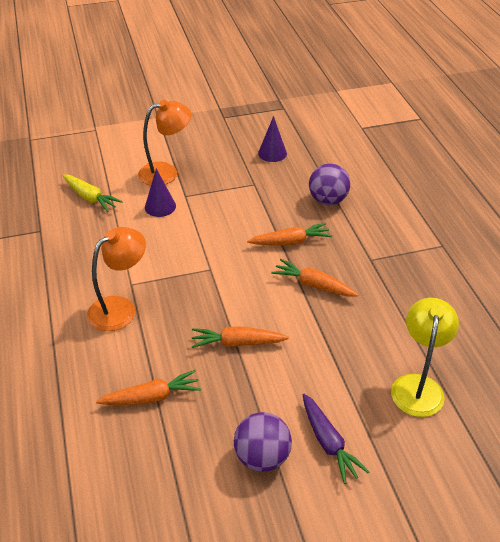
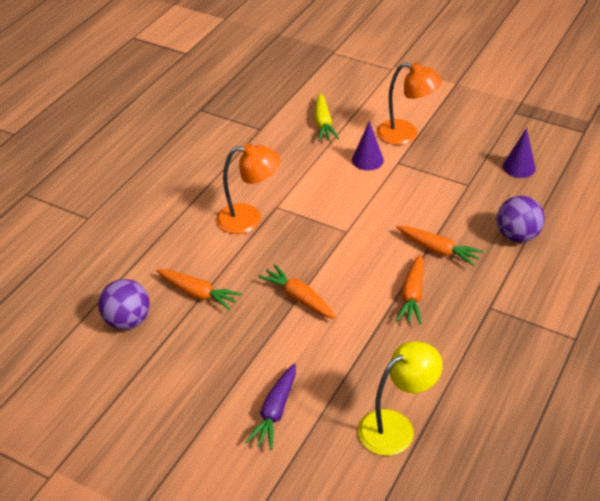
camera: 45 degrees right, 0 degrees up
(262, 457) = (219, 385): purple ball -> purple ball (127, 321)
(313, 285) = (412, 295): orange carrot -> orange carrot turned 150 degrees counterclockwise

